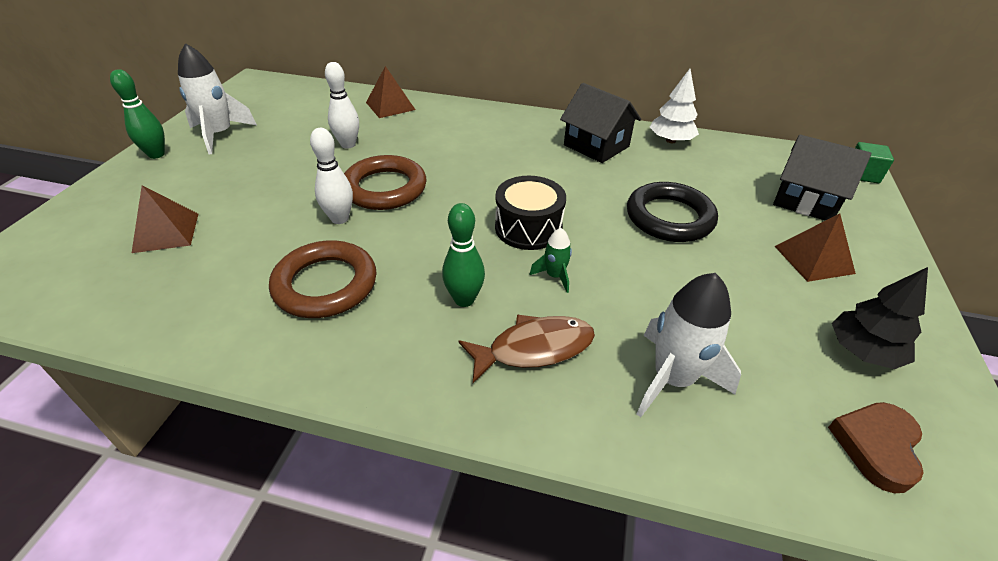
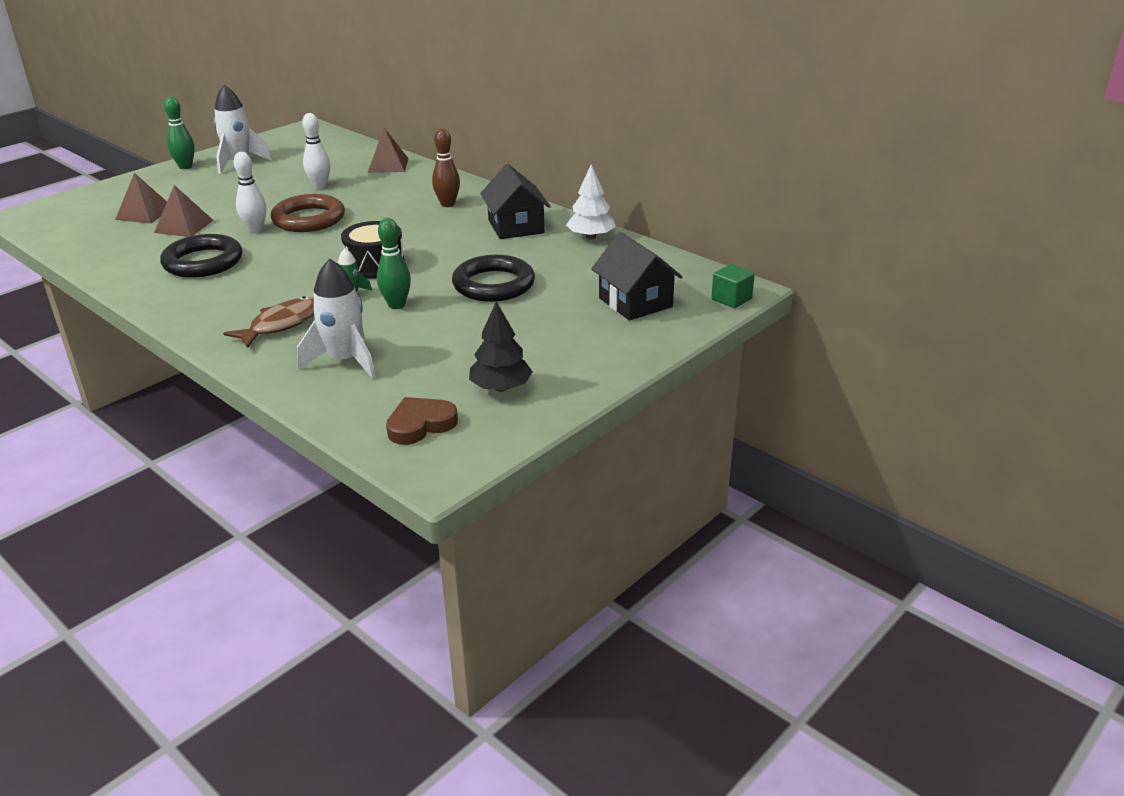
camera: 30 degrees right, 10 degrees down
(325, 284) = (203, 262): brown ring -> black ring
(464, 299) = (275, 291): green bowling pin -> green bowling pin (396, 305)
(503, 136) = (447, 204): none -> brown bowling pin
(534, 349) = (282, 324): brown fish -> brown fish turned 60 degrees counterclockwise
(813, 259) = (565, 336): brown pyramid -> brown pyramid (184, 226)

